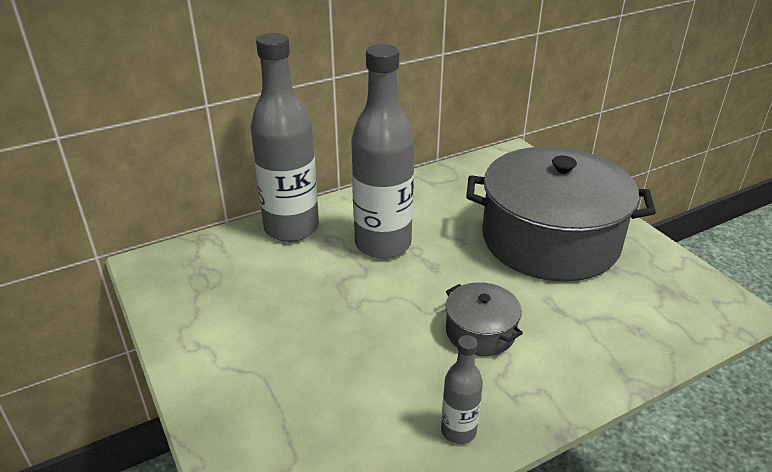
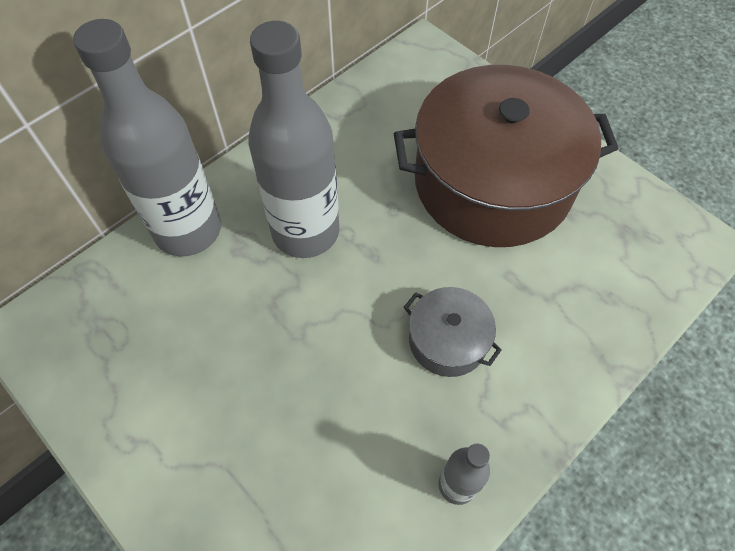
camera: 15 degrees left, 25 degrees up
(550, 239) = (493, 182): grey pot -> brown pot

